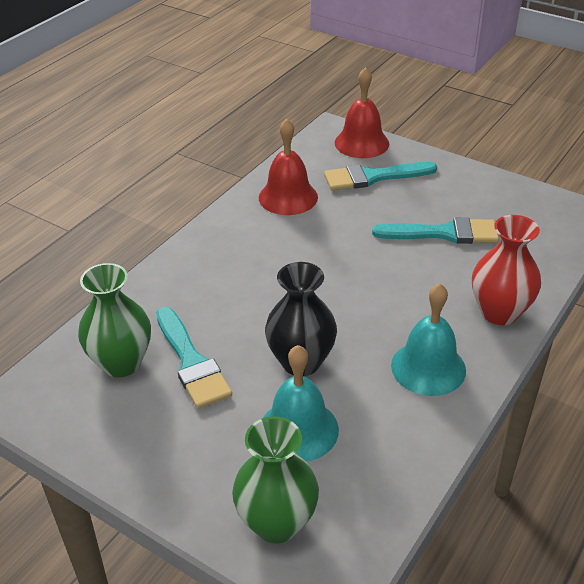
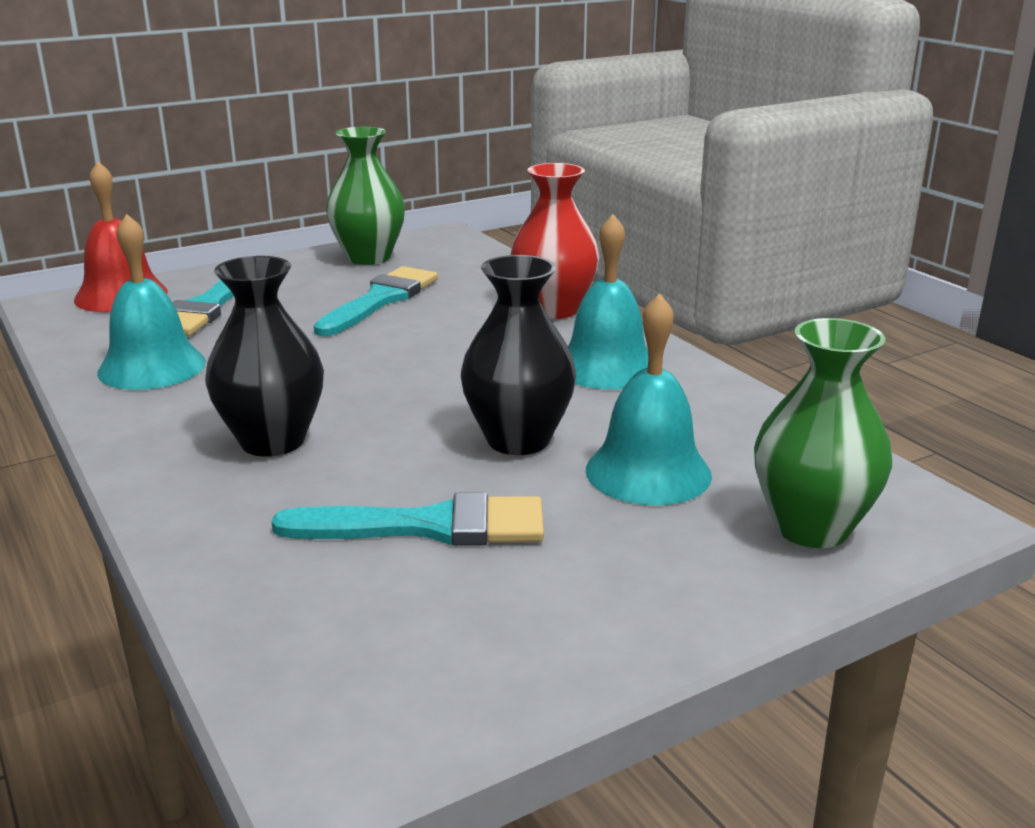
camera: 65 degrees left, 15 degrees down
(121, 363) = (357, 597): green vase -> green vase (368, 257)
(240, 273) = (272, 441): none -> black vase
(288, 197) = (152, 367): red bell -> turquoise bell

